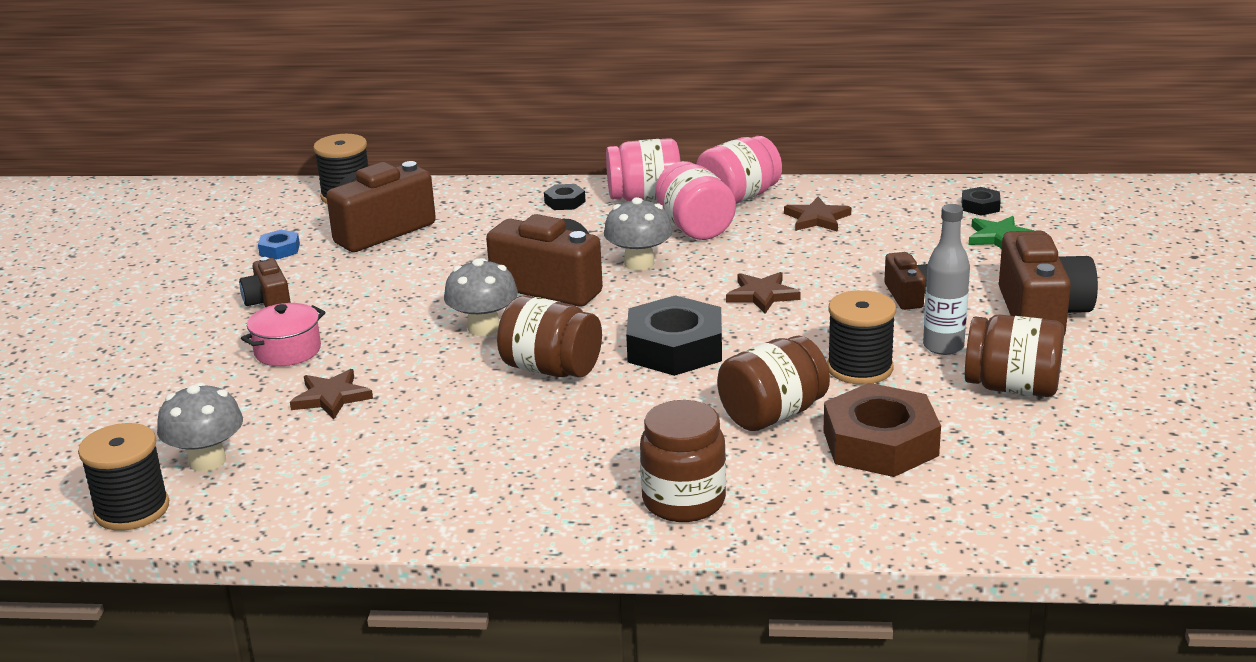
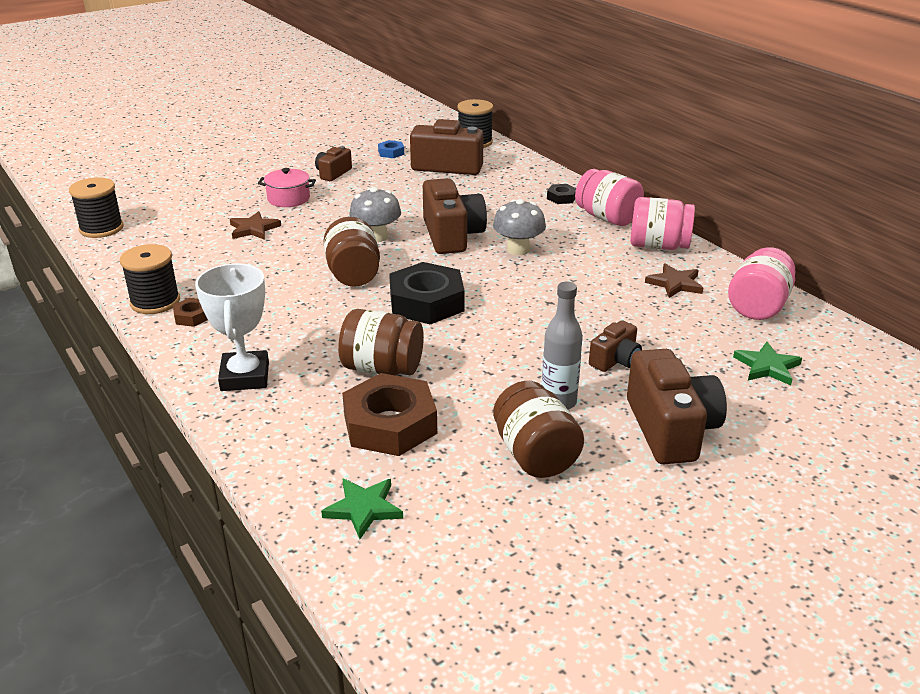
camera: 50 degrees right, 5 degrees up
(207, 461) = (161, 226): grey mushroom -> none
(496, 500) = (192, 316): none -> brown nut
(684, 501) = (245, 376): brown jar -> white trophy
(695, 228) = (593, 248): pink jar -> pink jar (758, 306)
(762, 295) = (535, 305): brown star -> none
(860, 368) = (483, 379): black spool -> black spool (155, 302)
(980, 206) = (805, 340): black nut -> none
(1004, 501) = (363, 509): none -> green star
(1041, 313) = (670, 429): brown camera -> brown camera turned 60 degrees counterclockwise

